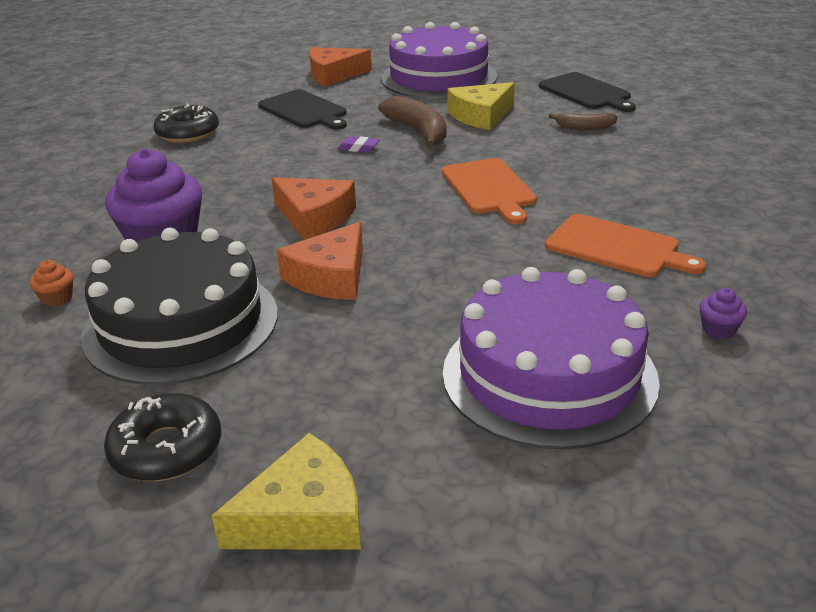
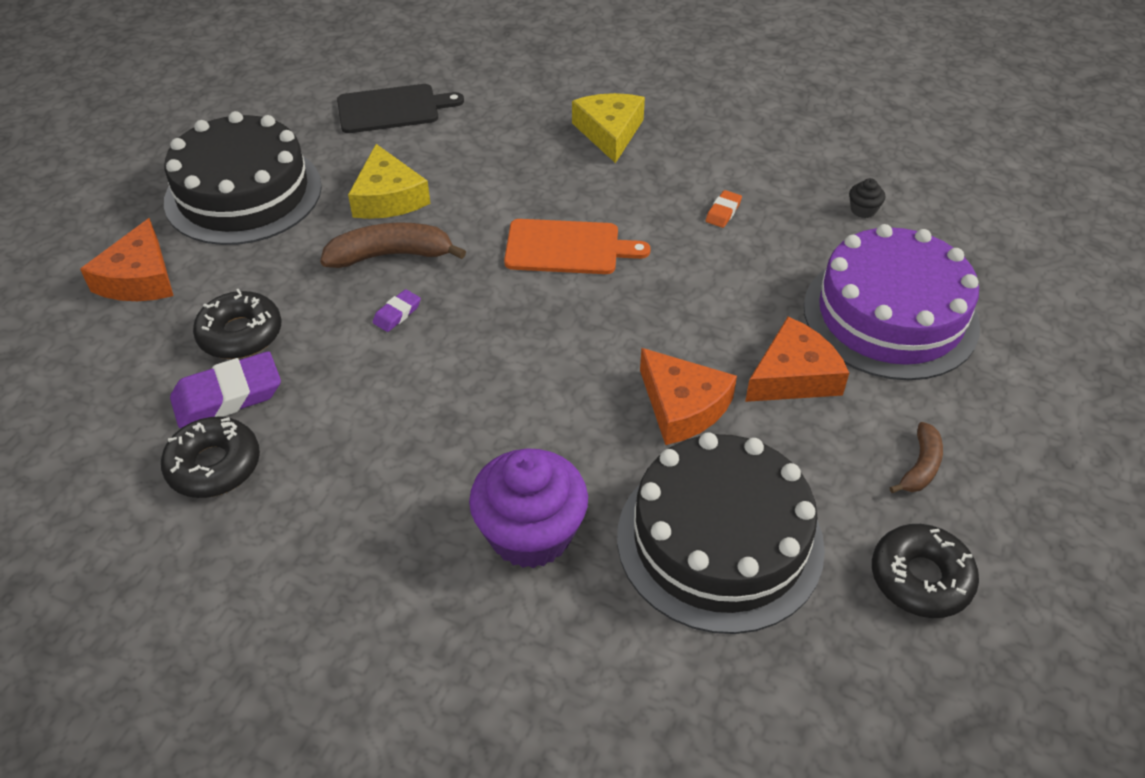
camera: 70 degrees left, 15 degrees up
(57, 298) = (615, 652): orange cupcake -> none
(247, 121) = (228, 396): none -> purple eraser
(304, 110) = (240, 334): black cutting board -> black donut
(304, 517) = (1021, 500): yellow cheese -> yellow cheese (609, 133)
(314, 217) = (549, 390): orange cheese -> orange cheese (793, 376)
(438, 77) = (243, 193): purple cake -> black cake
(584, 127) = (477, 142): brown banana -> brown banana (920, 466)
(617, 247) = (723, 212): orange cutting board -> orange eraser
(719, 329) = (863, 210): purple cupcake -> black cupcake

